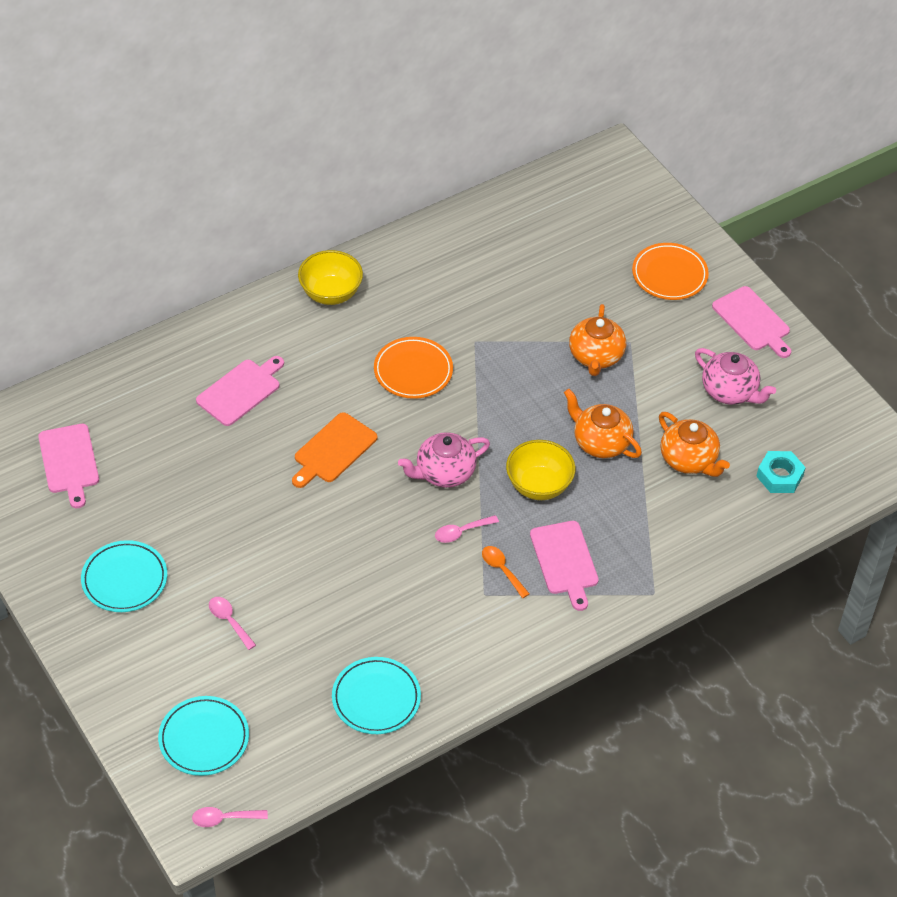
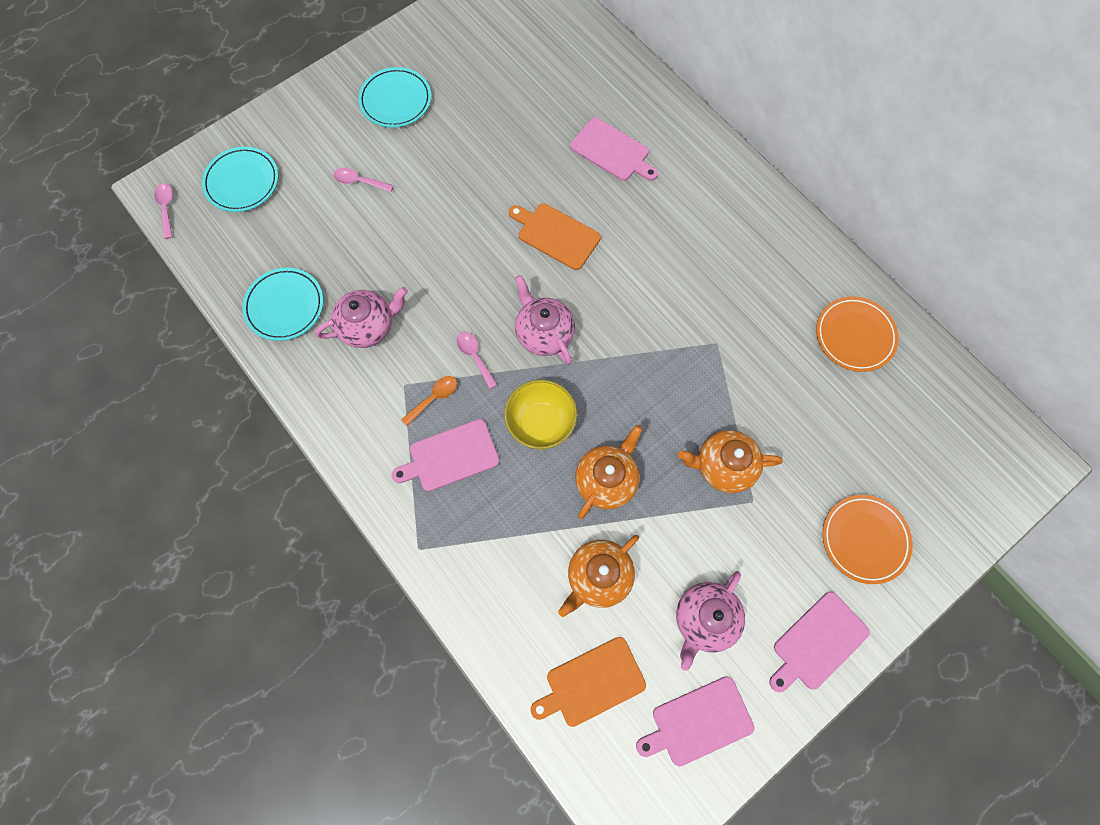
camera: 85 degrees right, 20 degrees up
(69, 462) = (511, 41): pink cutting board -> pink cutting board (698, 722)
(229, 621) = (359, 181): pink spoon -> pink spoon turned 120 degrees counterclockwise
(331, 293) = (748, 207): yellow bowl -> none
(413, 371) = (666, 291): orange plate -> orange plate (854, 336)
(413, 622) = (368, 326): none -> pink teapot
(779, 476) = (591, 683): turquoise nut -> orange cutting board

